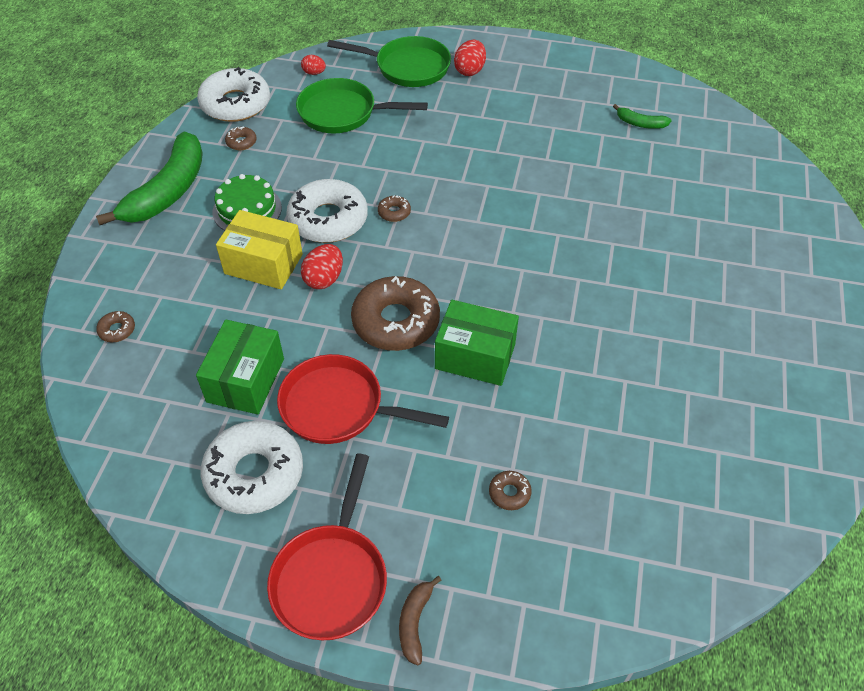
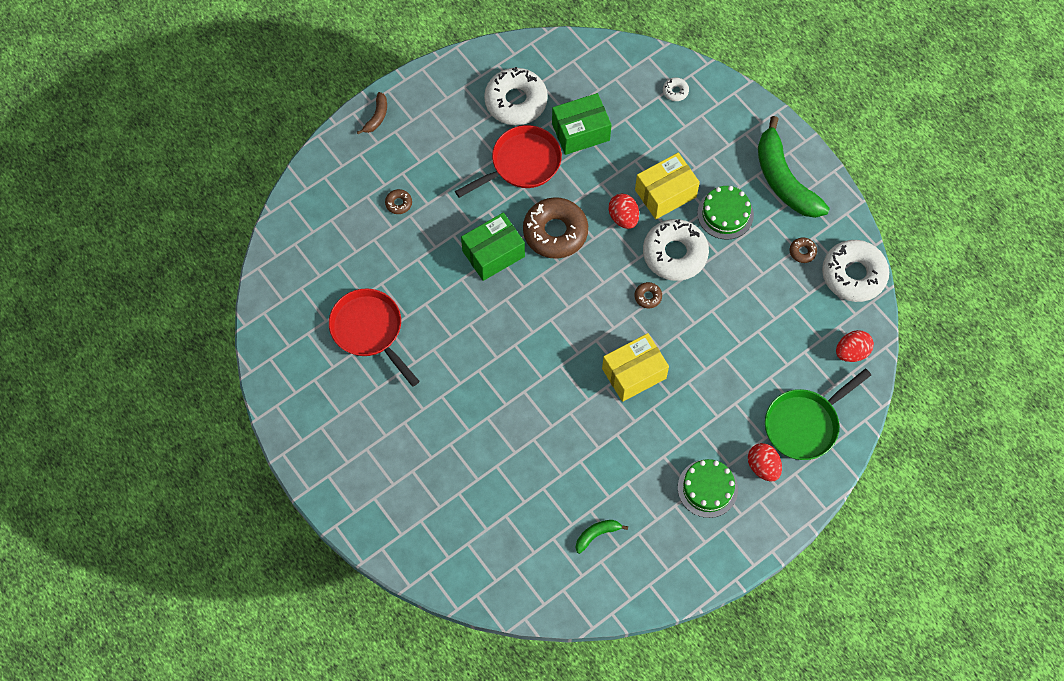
camera: 130 degrees right, 15 degrees up
(117, 330) = (675, 91): brown donut -> white donut
(245, 380) = (580, 132): green box -> green box turned 75 degrees counterclockwise
(314, 73) = (851, 352): red egg -> red egg, size x1.59
(331, 578) = (429, 99): red pan -> red pan (369, 330)
(342, 113) = (783, 338): green pan -> none
(415, 622) = (376, 117): brown banana -> brown banana turned 60 degrees clockwise
(480, 179) = (634, 373): none -> yellow box
(524, 88) = (707, 488): none -> green cake

